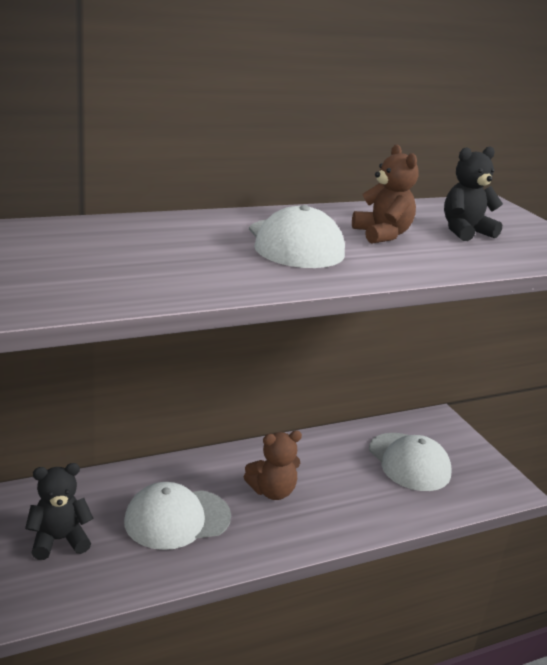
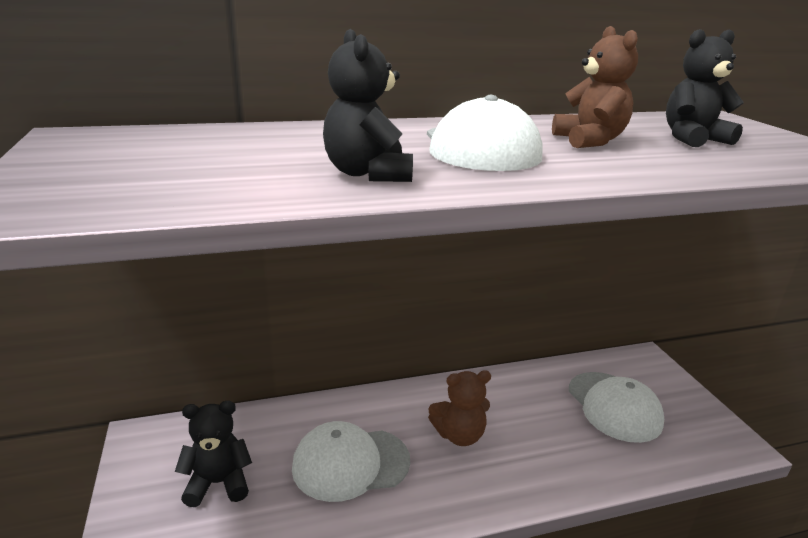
camera: 10 degrees right, 0 degrees up
(213, 272) = (368, 174): none -> black teddy bear

